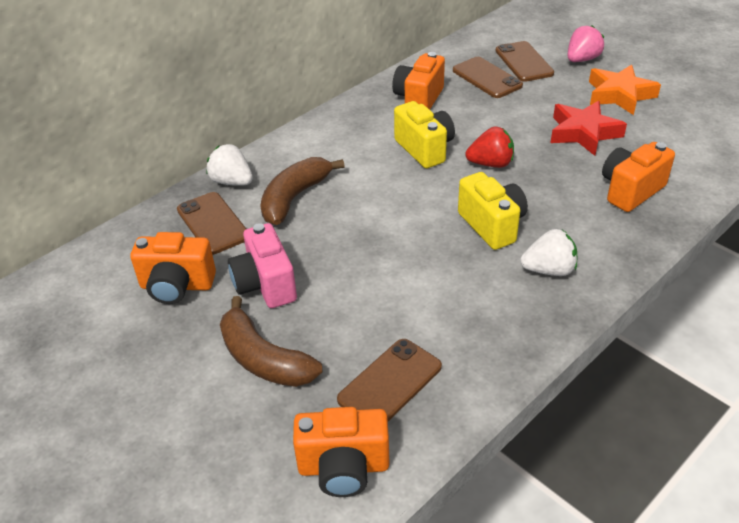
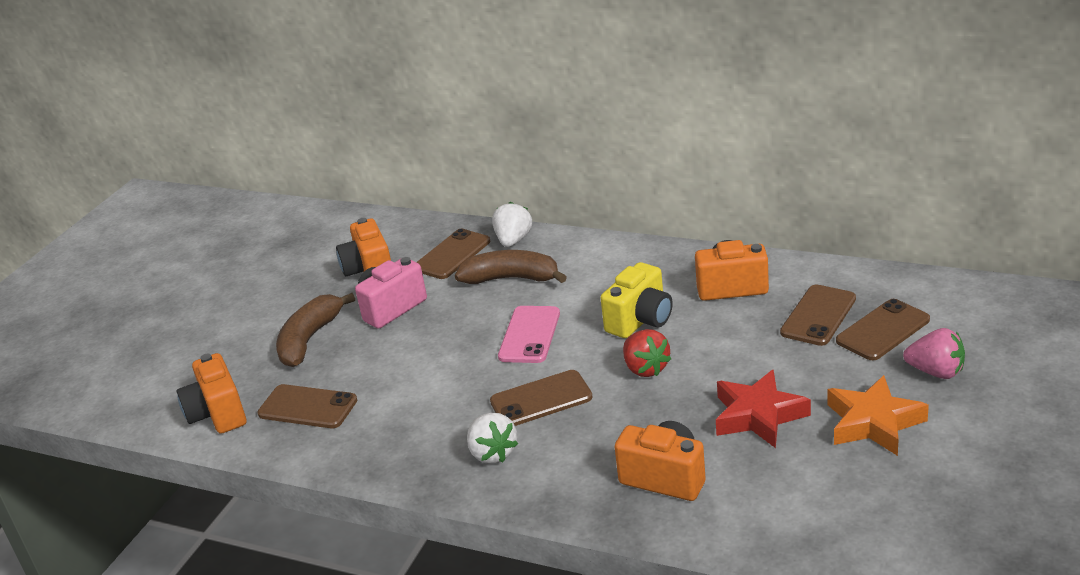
camera: 70 degrees right, 10 degrees down
(393, 209) = (529, 335): none -> pink phone
(492, 225) = (541, 399): yellow camera -> brown phone

